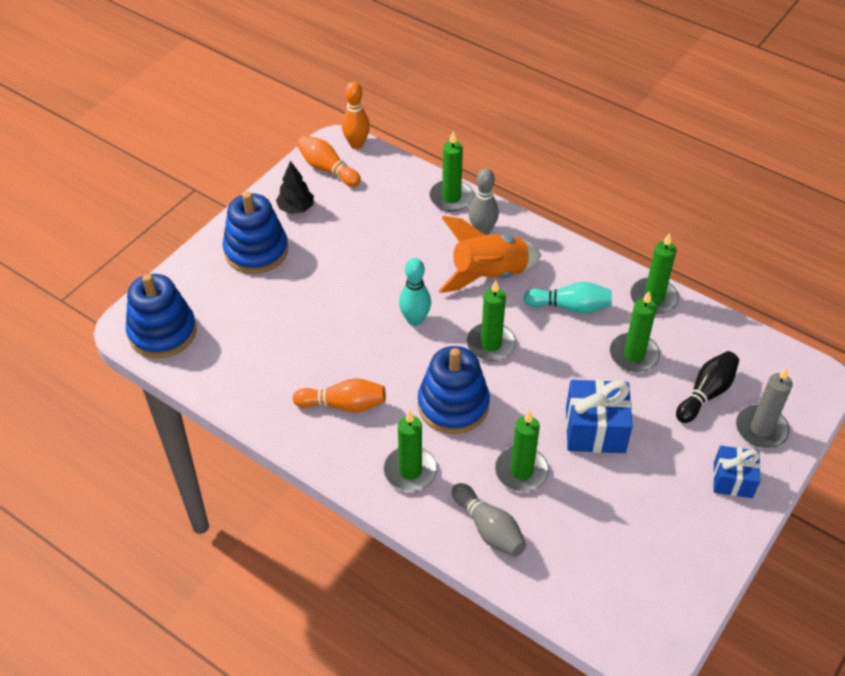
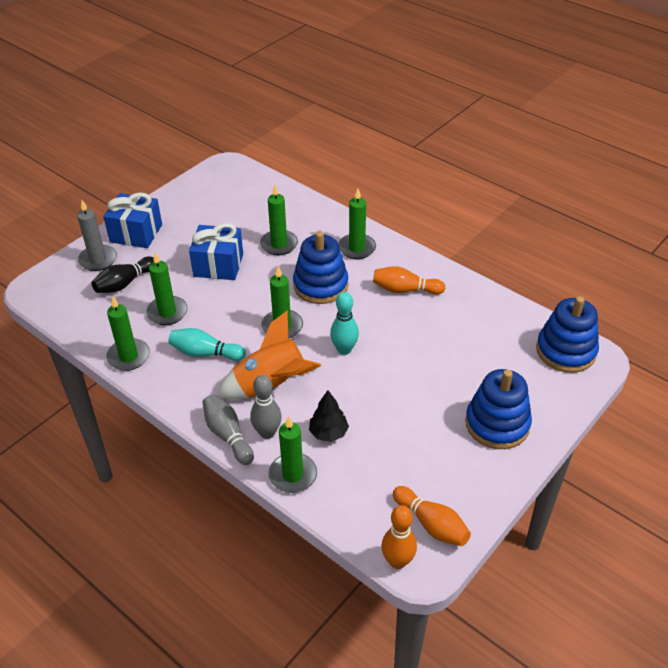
camera: 175 degrees left, 5 degrees down
(296, 208) = (462, 471): black tree -> black tree (328, 433)
(489, 528) = (308, 217): grey bowling pin -> grey bowling pin (228, 435)
(733, 480) = (136, 233): blue gift -> blue gift, size x1.54

